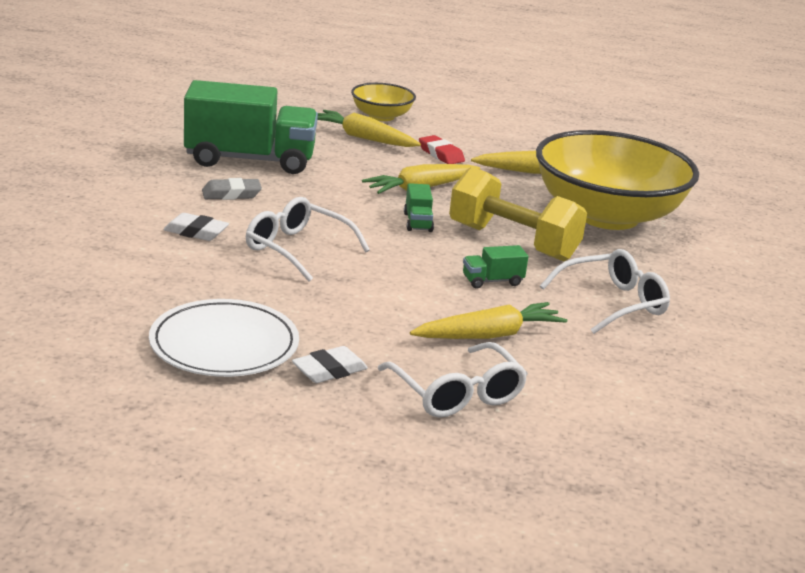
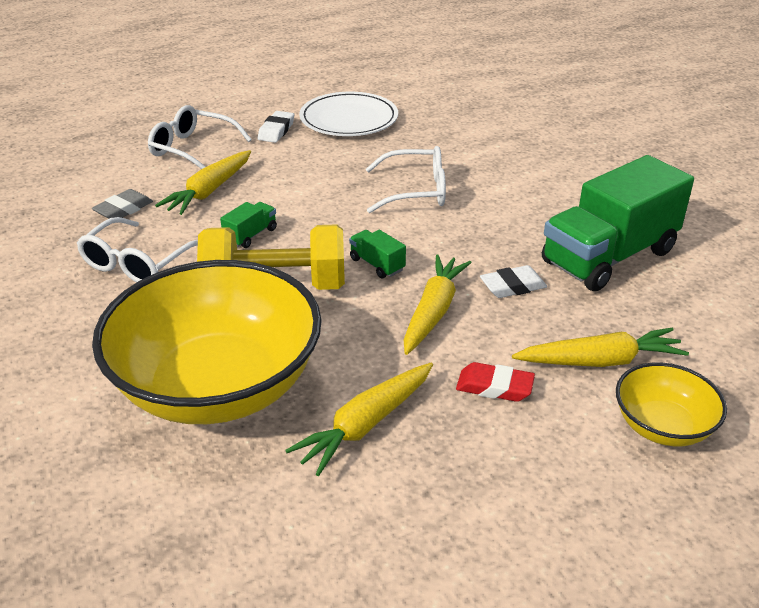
camera: 145 degrees right, 10 degrees up
(196, 232) = (495, 170): white eraser -> white eraser (513, 286)
(231, 194) = (543, 212): grey eraser -> grey eraser (124, 209)

